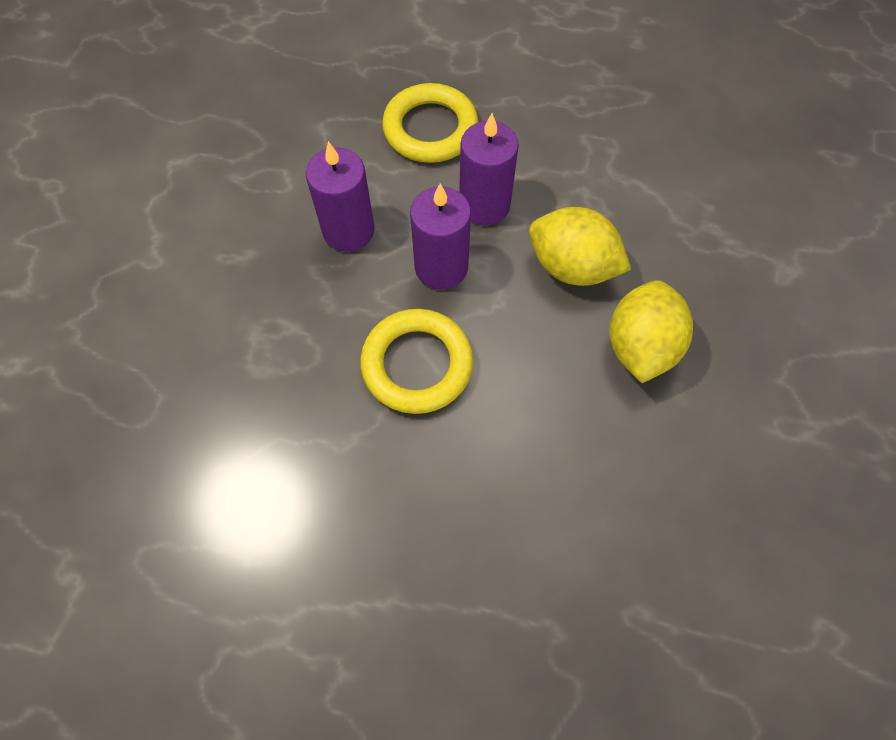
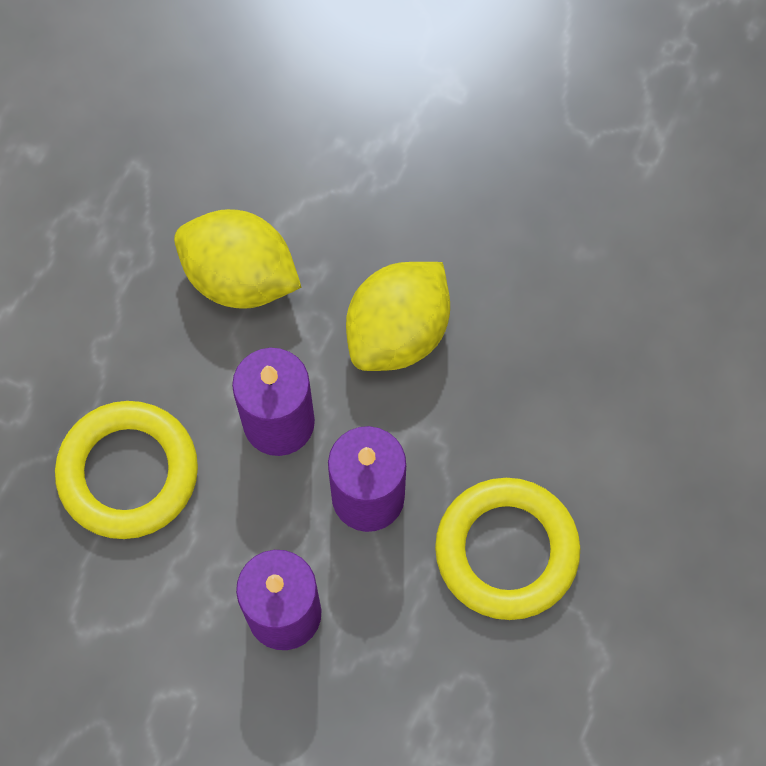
camera: 80 degrees left, 5 degrees up
(640, 346) = (524, 280): yellow lemon -> yellow lemon (240, 277)

